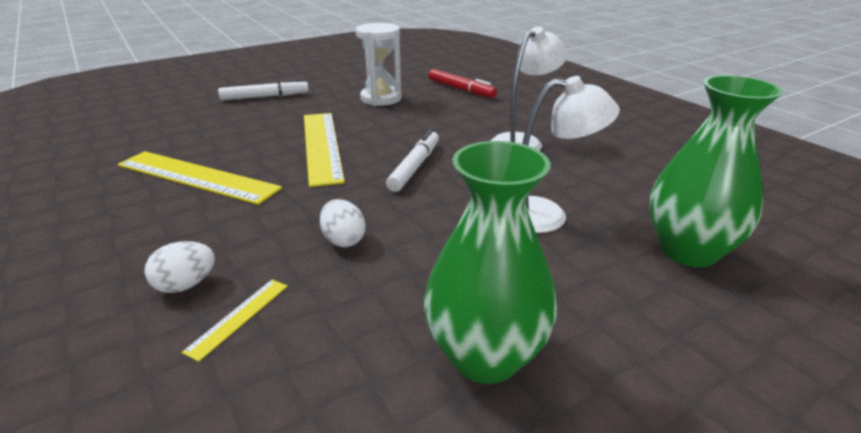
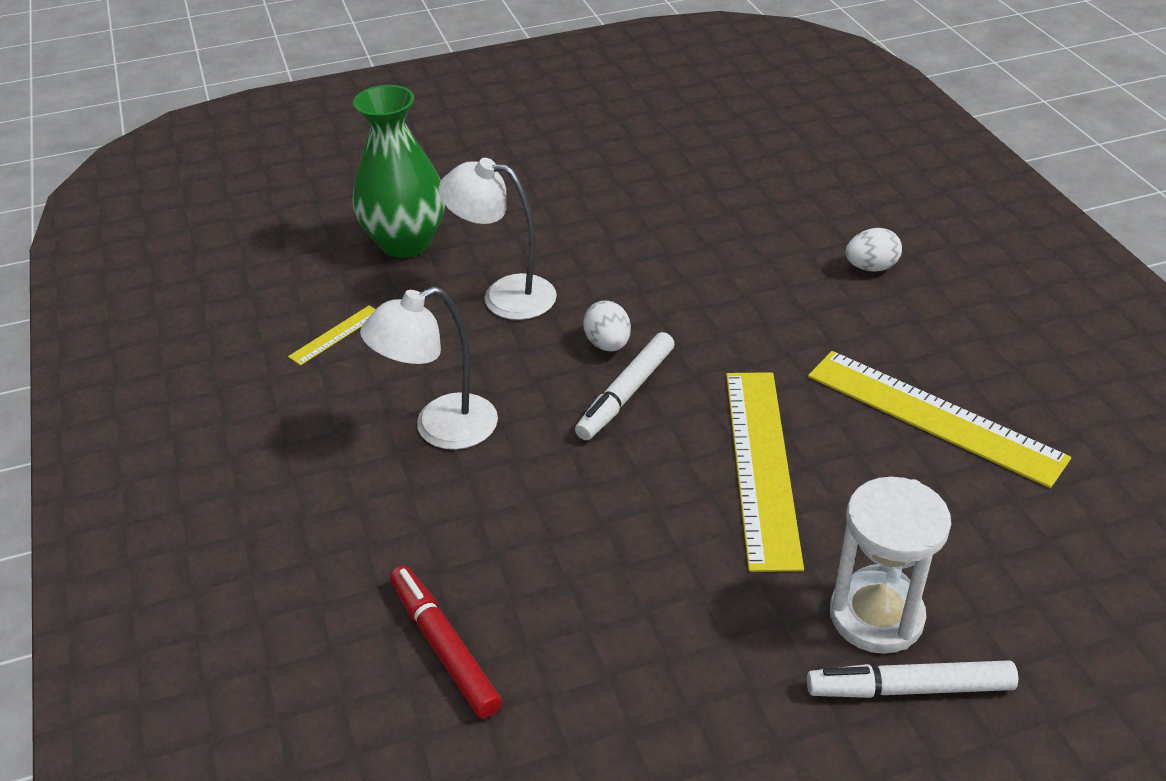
camera: 165 degrees left, 10 degrees up
(238, 317) = (814, 237): yellow ruler -> yellow ruler (336, 335)
(343, 240) = (729, 294): white egg -> white egg (608, 344)
(381, 98) = (638, 630): white hourglass -> white hourglass (876, 616)
(485, 356) = (631, 193): green vase -> none

